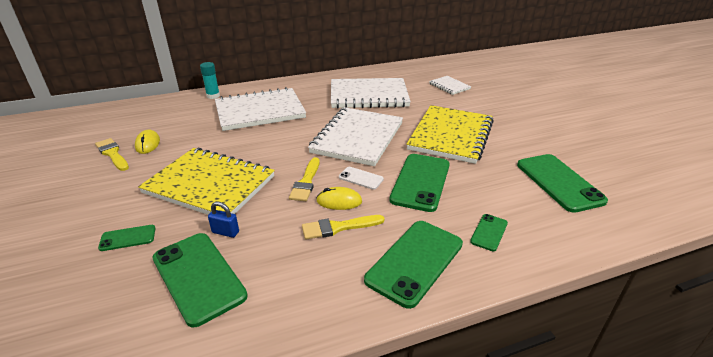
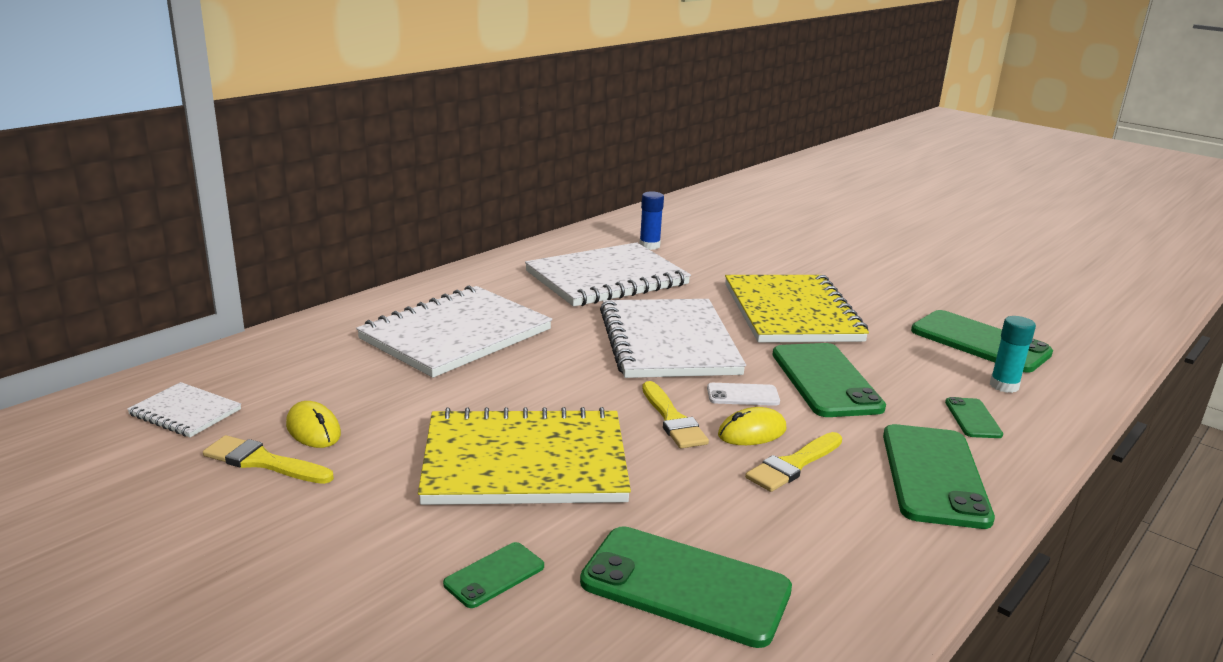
camera: 30 degrees left, 10 degrees down
(213, 96) = (330, 326): turquoise glue stick -> turquoise glue stick (1004, 386)
(225, 232) = (644, 518): blue padlock -> none
(414, 81) = (649, 246): none -> blue glue stick
(449, 86) = (708, 245): white notebook -> white notebook (185, 412)

